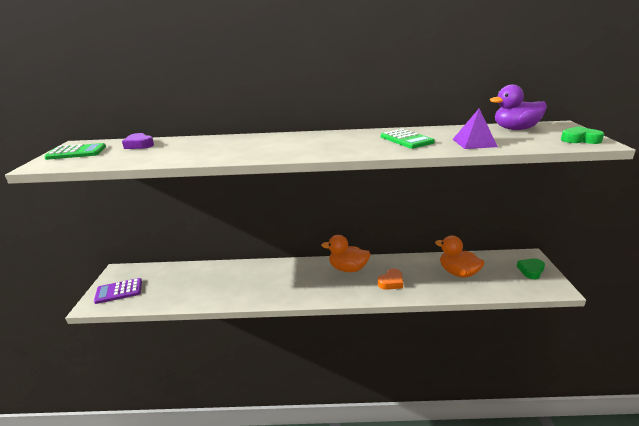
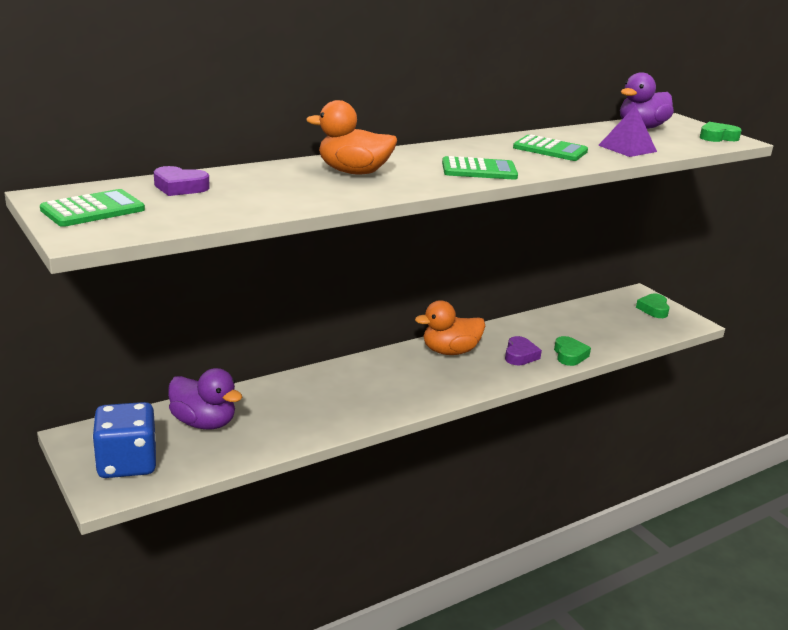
camera: 35 degrees left, 0 degrees up
(119, 291) = (127, 463): purple calculator -> blue dice
(174, 279) = (204, 423): none -> purple duck
(326, 149) = (479, 170): none -> green calculator
(391, 282) = (520, 355): orange heart -> purple heart
(427, 290) = (569, 355): none -> green heart
(458, 273) = (583, 328): orange duck -> orange duck (353, 172)

